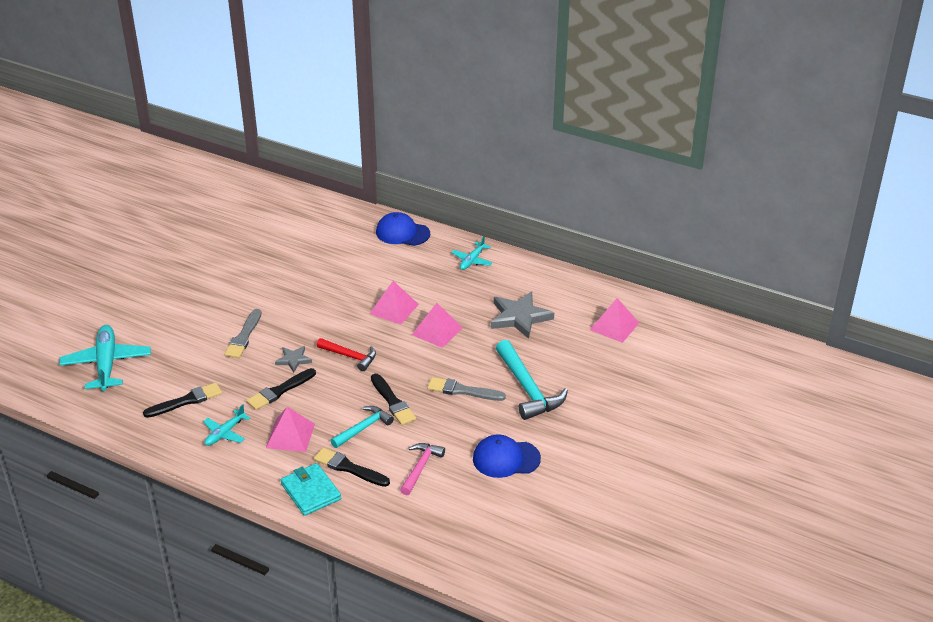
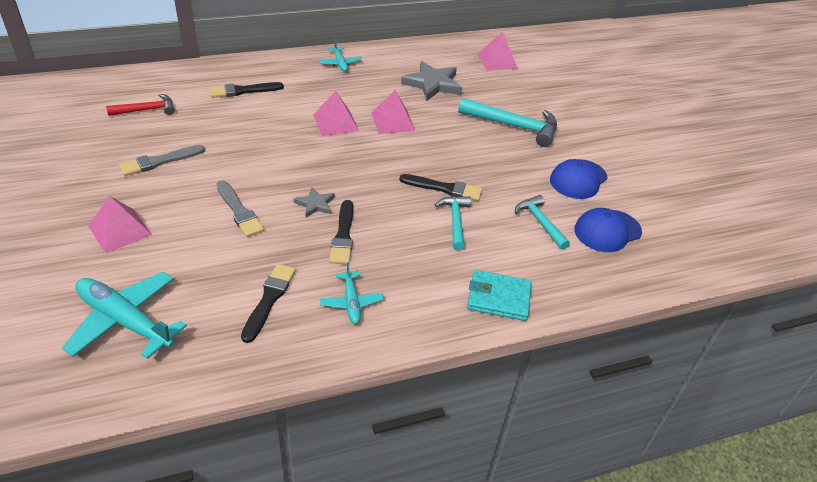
camera: 50 degrees left, 5 degrees up
(290, 435) = (410, 265): pink pyramid -> pink pyramid (120, 230)
(349, 468) = (494, 258): black brush -> black brush (243, 91)
(350, 356) = (358, 175): red hammer -> red hammer (147, 110)
(402, 233) = (256, 68): blue cap -> blue cap (607, 231)
(420, 467) = (540, 222): pink hammer -> turquoise hammer
(462, 390) = (477, 151): grey brush -> grey brush (159, 161)

